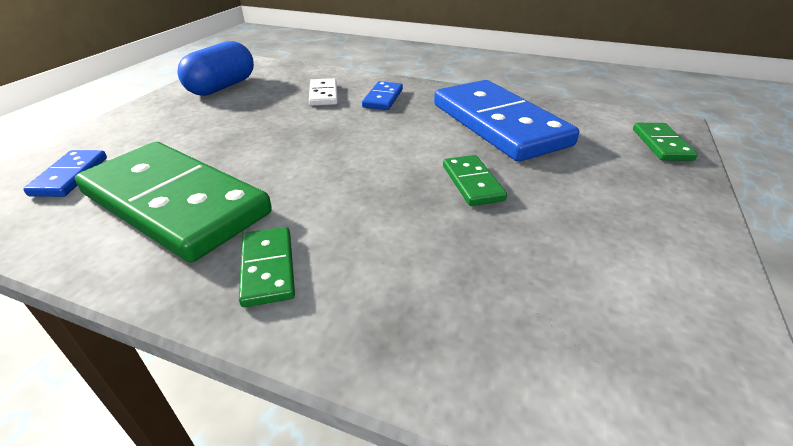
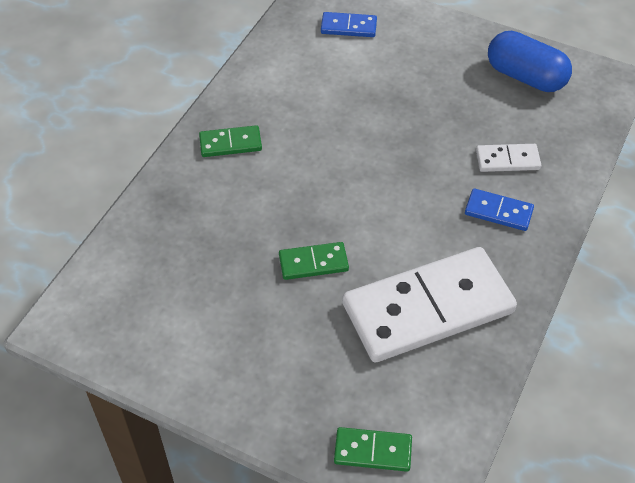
camera: 95 degrees right, 15 degrees up
(175, 203) = (306, 88): green domino -> none
(498, 124) = (428, 308): blue domino -> white domino

